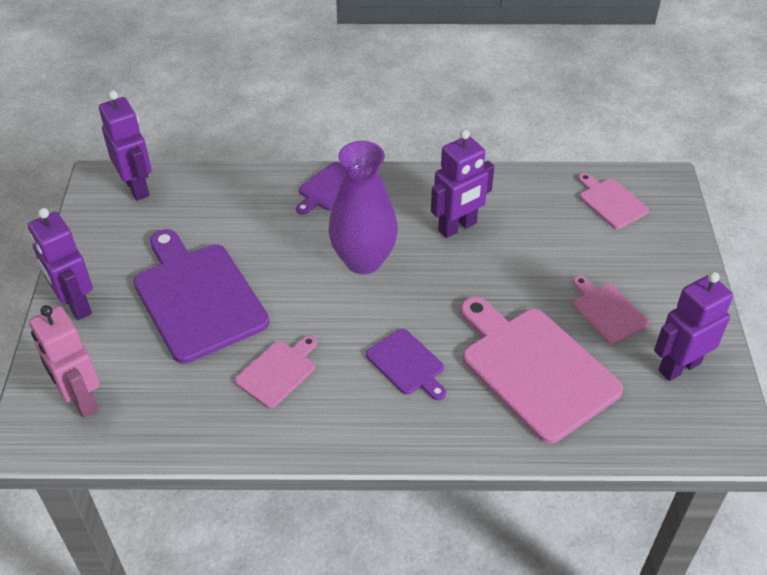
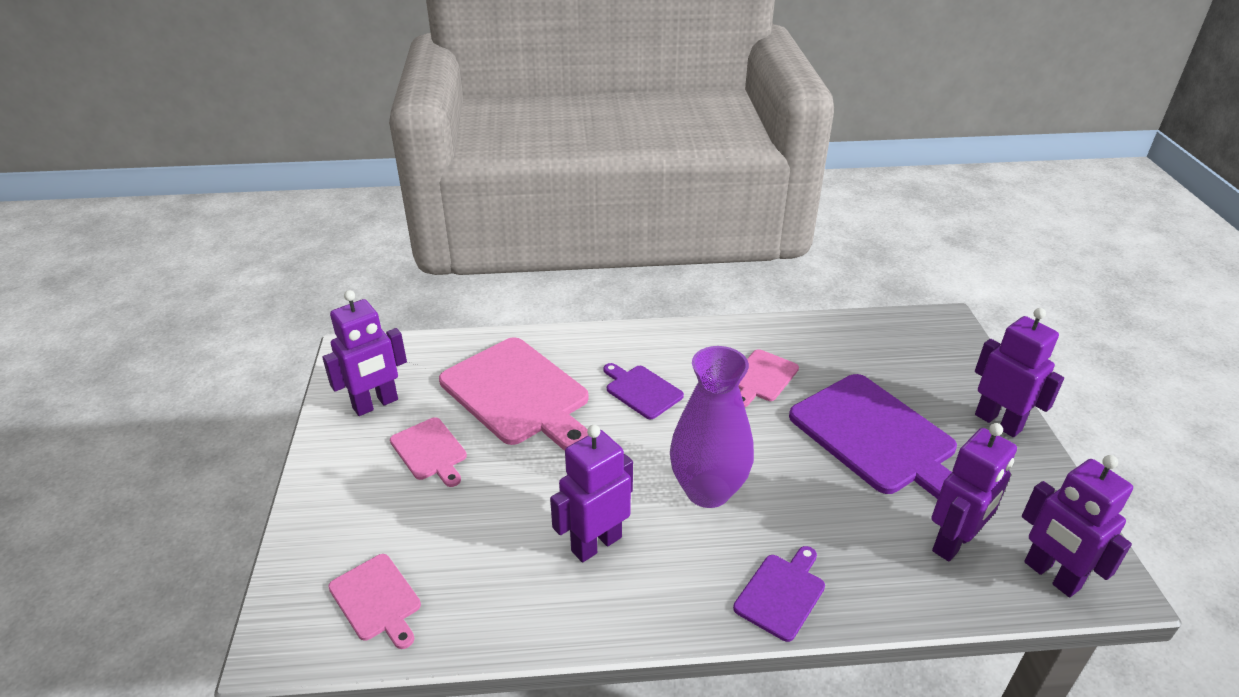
camera: 175 degrees right, 10 degrees down
(81, 400) = (924, 348): pink robot -> none
(190, 211) = (953, 543): none -> purple robot

